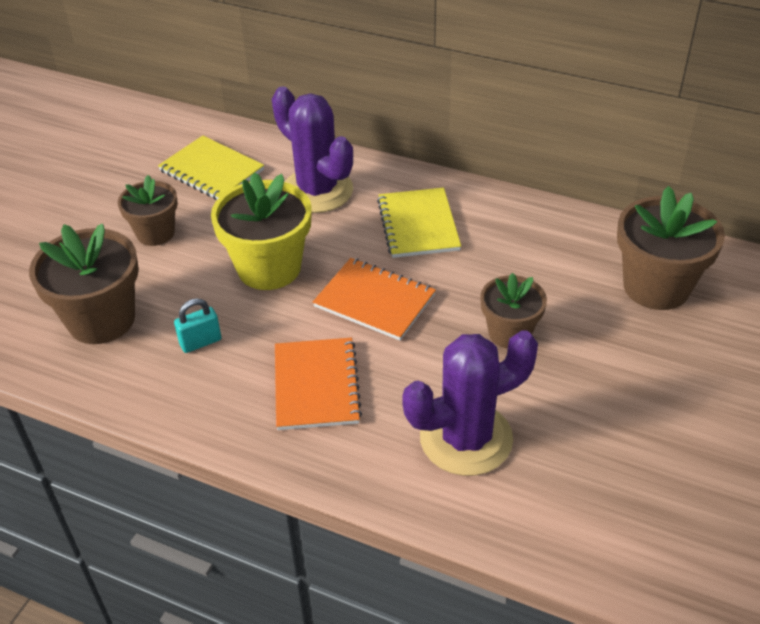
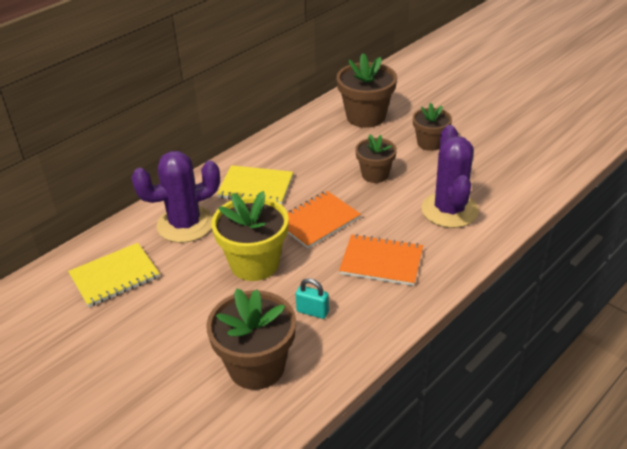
camera: 70 degrees left, 5 degrees down
(155, 233) = (171, 321): brown flower pot -> brown flower pot (430, 143)
(200, 342) = (312, 311): turquoise padlock -> turquoise padlock turned 60 degrees counterclockwise

